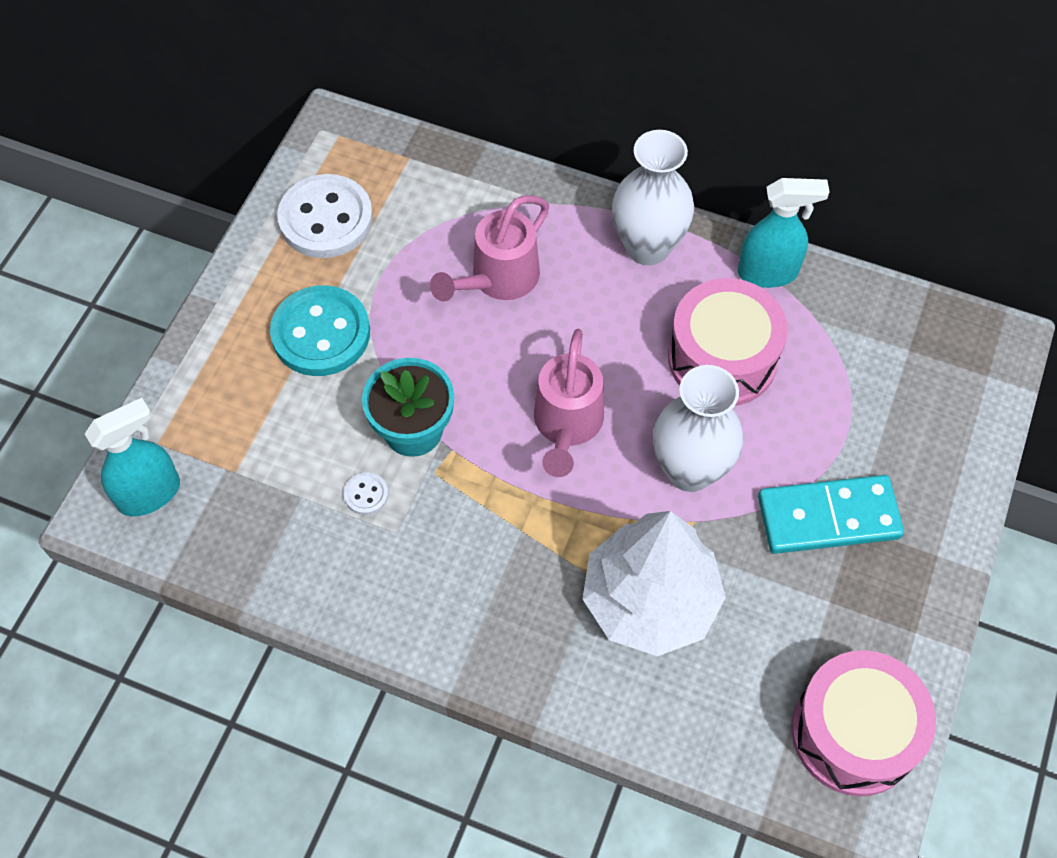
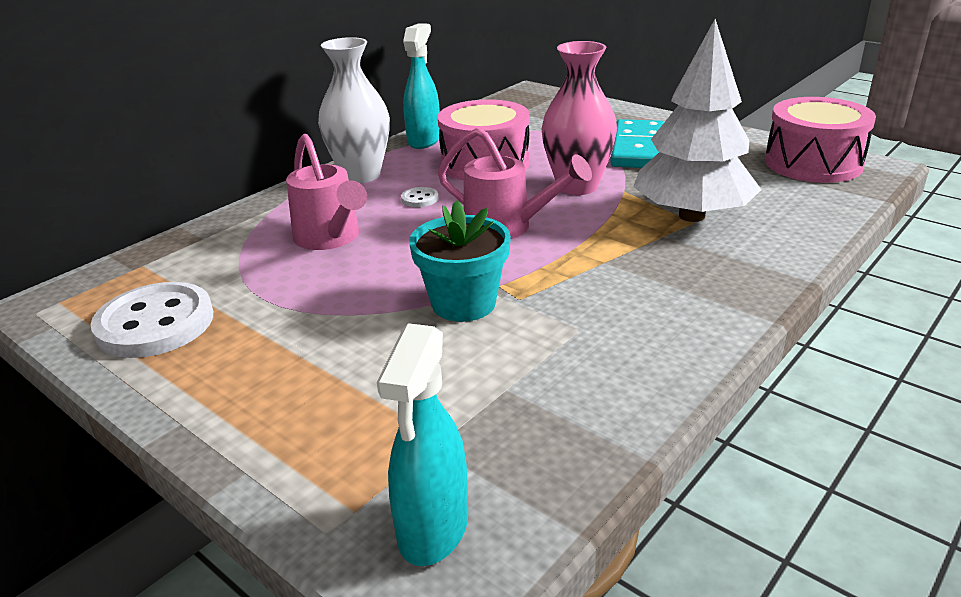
camera: 70 degrees left, 30 degrees down
(150, 494) = (433, 530): turquoise spray bottle -> turquoise spray bottle turned 150 degrees counterclockwise
(321, 333) = (299, 346): turquoise button -> none
(366, 494) = (525, 342): white button -> white button (420, 199)
(690, 470) = (577, 186): white vase -> pink vase

